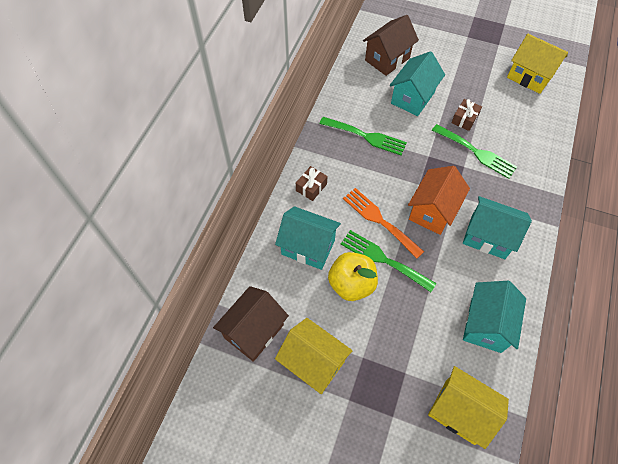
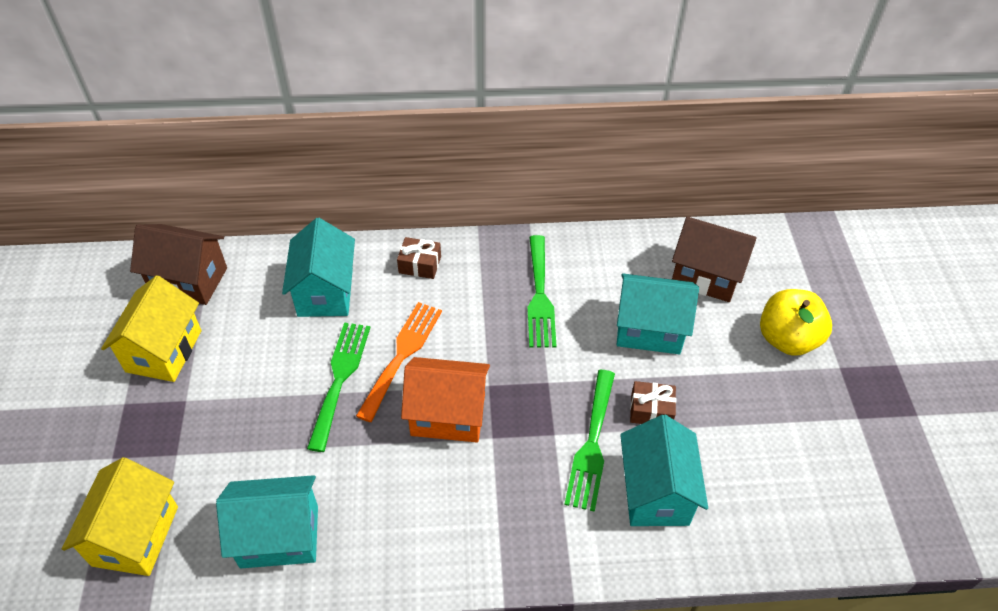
camera: 65 degrees right, 10 degrees down
(351, 284) = (287, 355): yellow apple -> yellow apple (787, 339)
(488, 237) = (434, 501): turquoise house -> turquoise house (655, 492)
(529, 77) = (815, 485): yellow house -> none

